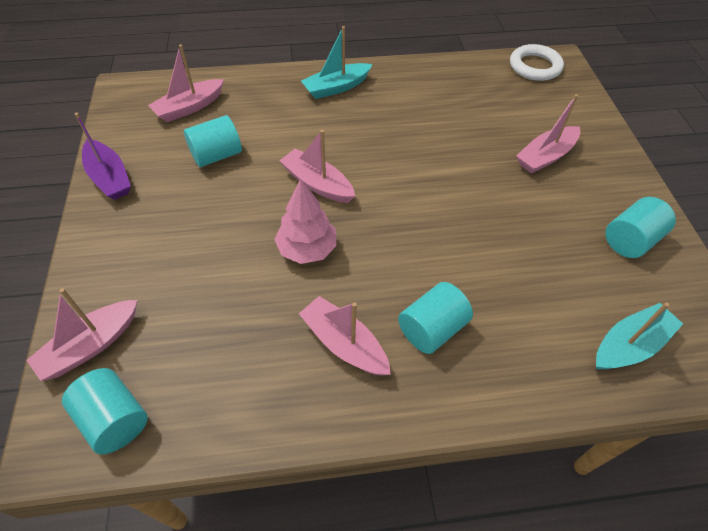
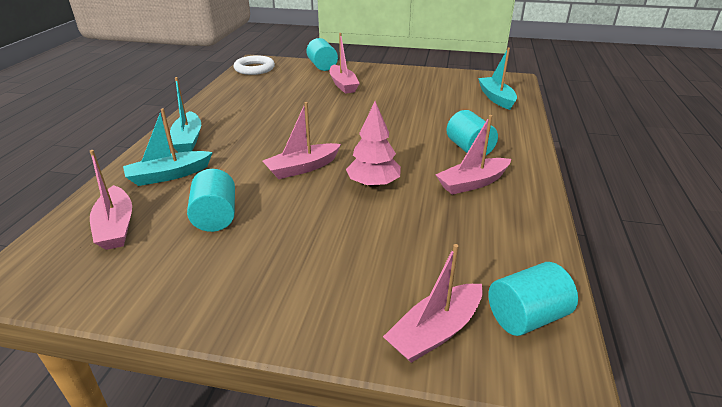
camera: 70 degrees left, 20 degrees down
(90, 346) = (435, 332): pink boat -> pink boat turned 75 degrees clockwise
(109, 177) = (179, 302): purple boat -> none
(270, 102) = (169, 175): none -> turquoise boat
(630, 240) = (425, 81): turquoise cylinder -> turquoise cylinder (322, 66)

